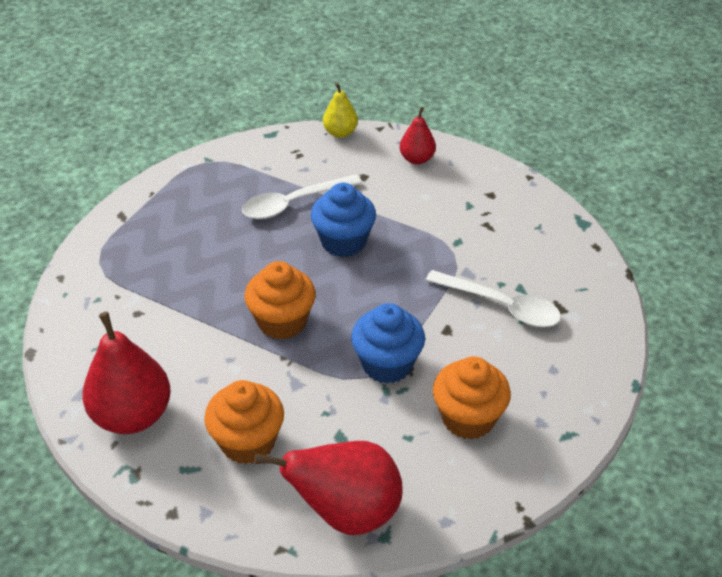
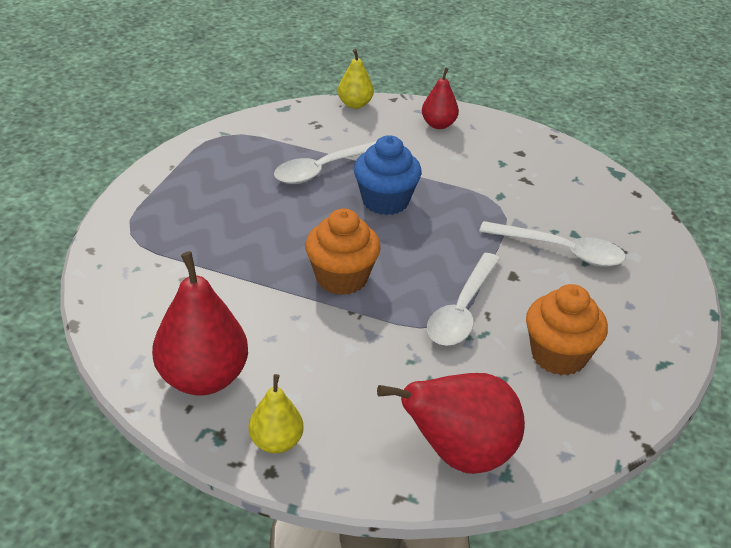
camera: 10 degrees left, 5 degrees down
(183, 485) = (276, 442): none -> yellow pear
(248, 442) = (335, 395): orange cupcake -> none
(387, 364) = (461, 311): blue cupcake -> white spoon

